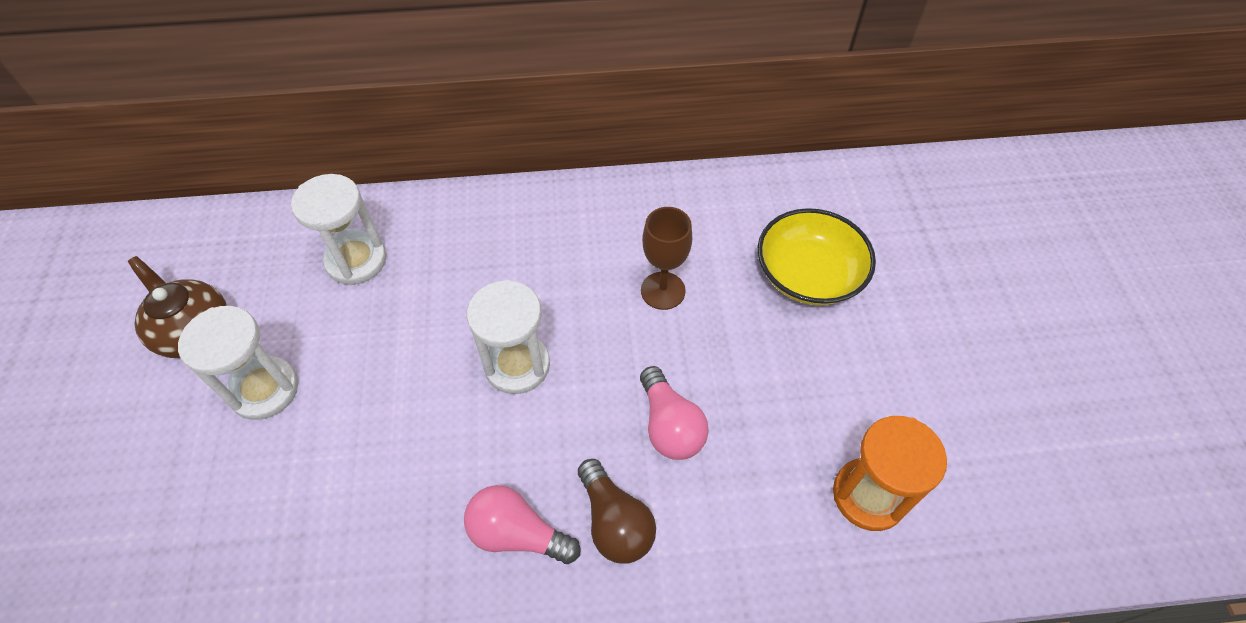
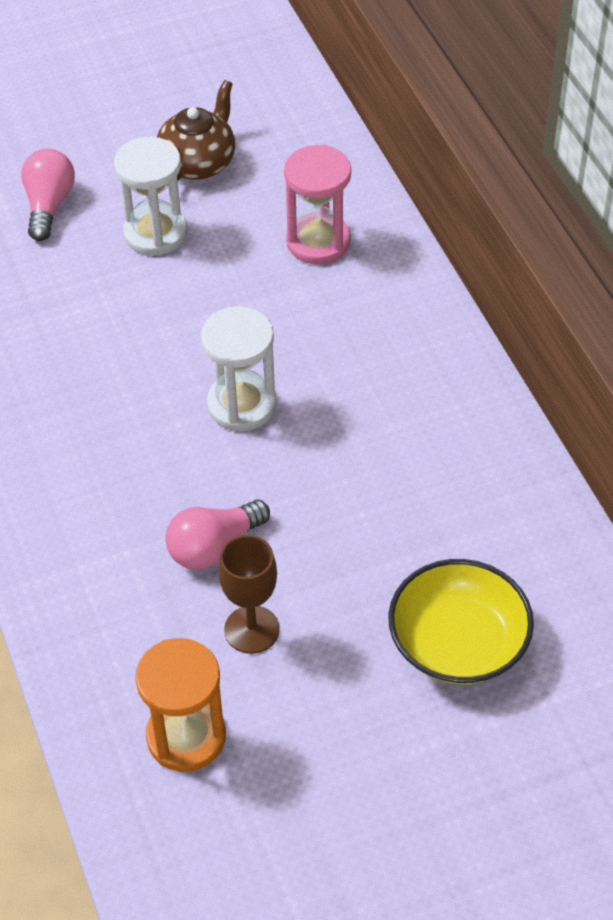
camera: 75 degrees right, 5 degrees down
(356, 260) = (318, 242): white hourglass -> pink hourglass
(517, 534) = (70, 455): pink light bulb -> pink light bulb (48, 205)
(615, 522) = (100, 525): brown light bulb -> none
(663, 290) = (379, 504): brown goblet -> brown goblet (251, 629)

